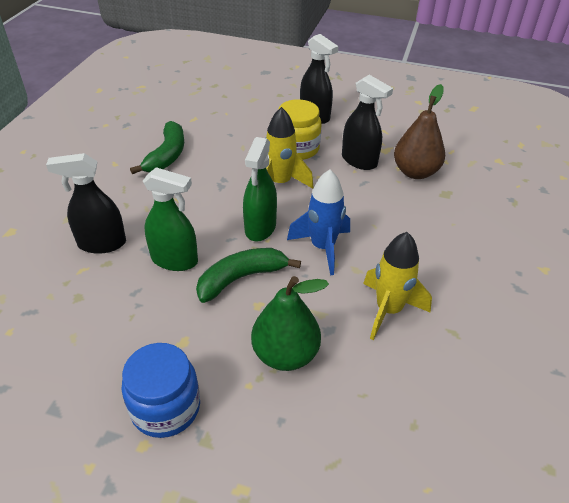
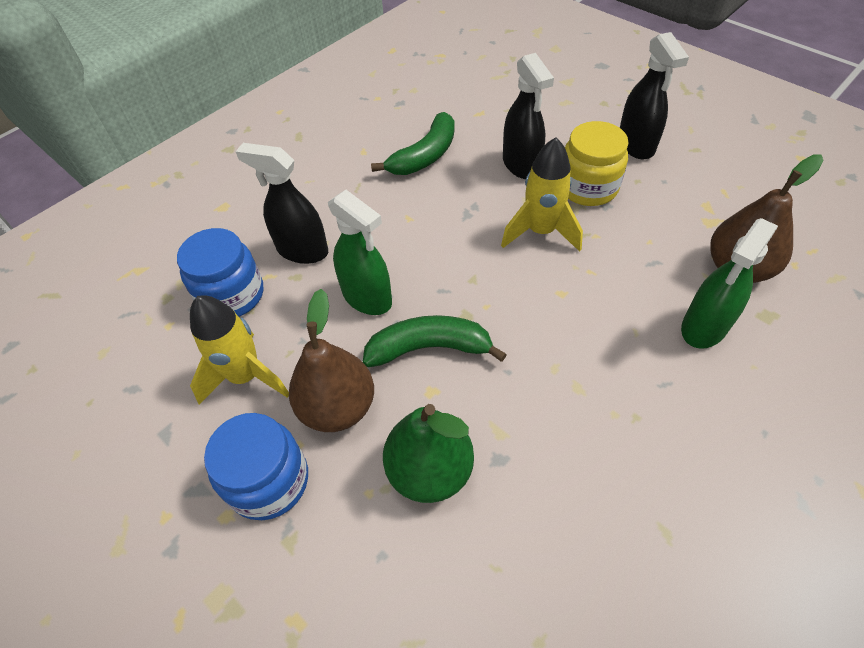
camera: 30 degrees right, 10 degrees up
(57, 292) = (232, 295): none -> blue jar
(193, 339) = (338, 407): none -> brown pear
(260, 227) = (485, 286): green spray bottle -> green spray bottle (704, 327)
(322, 248) = (549, 341): blue rocket -> none
(359, 161) = (664, 228): black spray bottle -> black spray bottle (521, 165)
(388, 310) = (591, 463): yellow rocket -> yellow rocket (246, 376)

